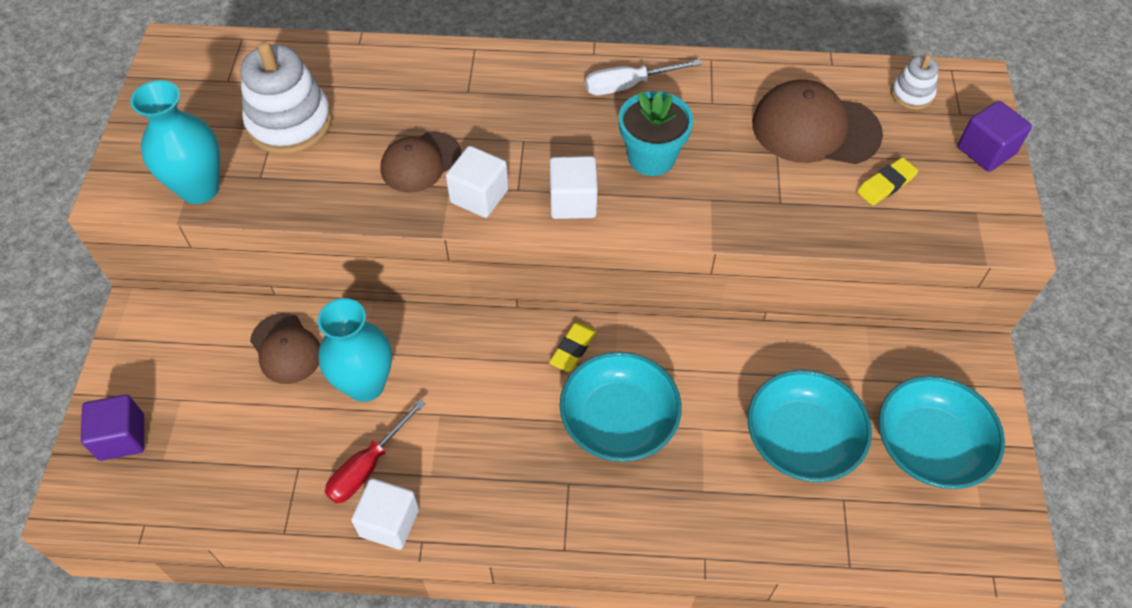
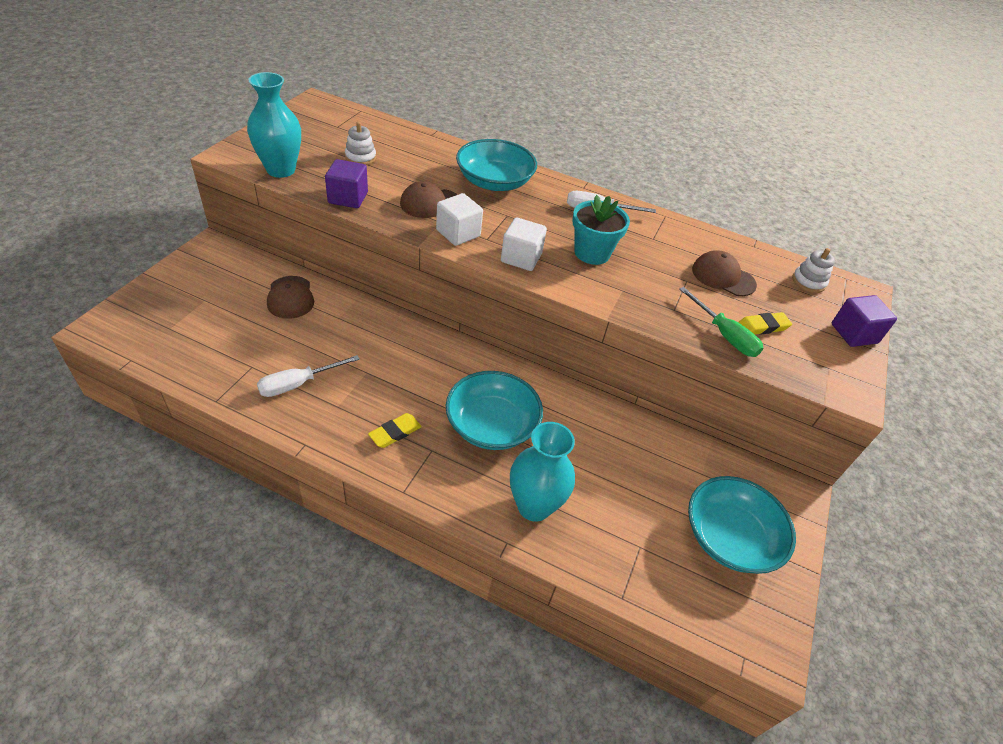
camera: 15 degrees right, 10 degrees down
(122, 437) = (154, 306): purple cube -> purple cube (348, 198)
(290, 123) = (360, 157): white stacking toy -> white stacking toy, size x0.51
(365, 384) = (328, 336): turquoise vase -> turquoise vase (534, 506)
(368, 466) = (298, 384): red screwdriver -> white screwdriver
(389, 522) = (290, 423): white cube -> none
(573, 349) = (483, 369): yellow eraser -> yellow eraser (395, 432)
(802, 439) = (626, 492): turquoise bowl -> turquoise bowl (494, 182)
(815, 129) = (723, 277): brown cap -> brown cap, size x0.65
(849, 215) = (724, 335): none -> green screwdriver

